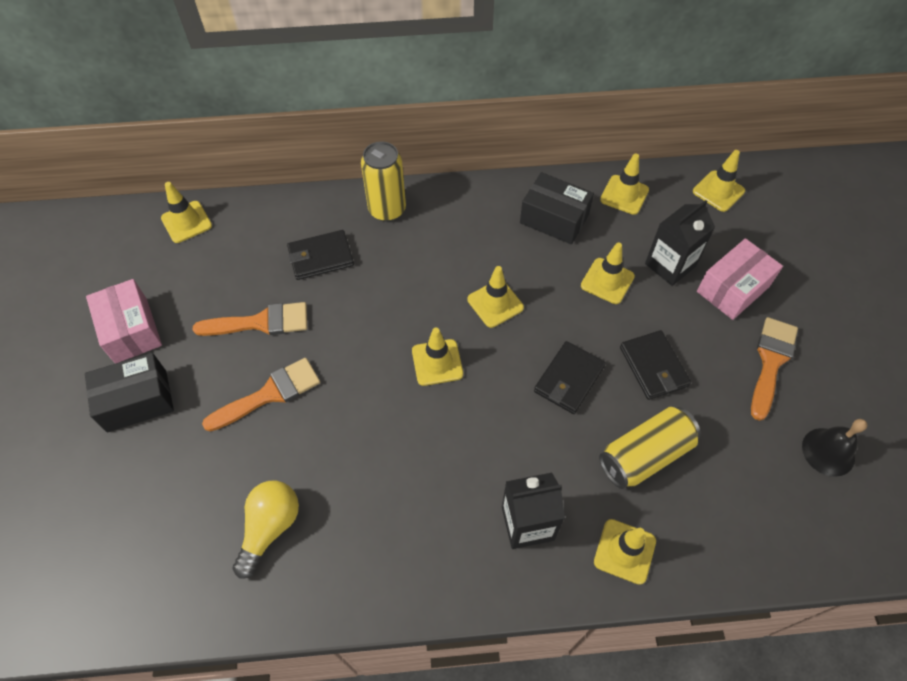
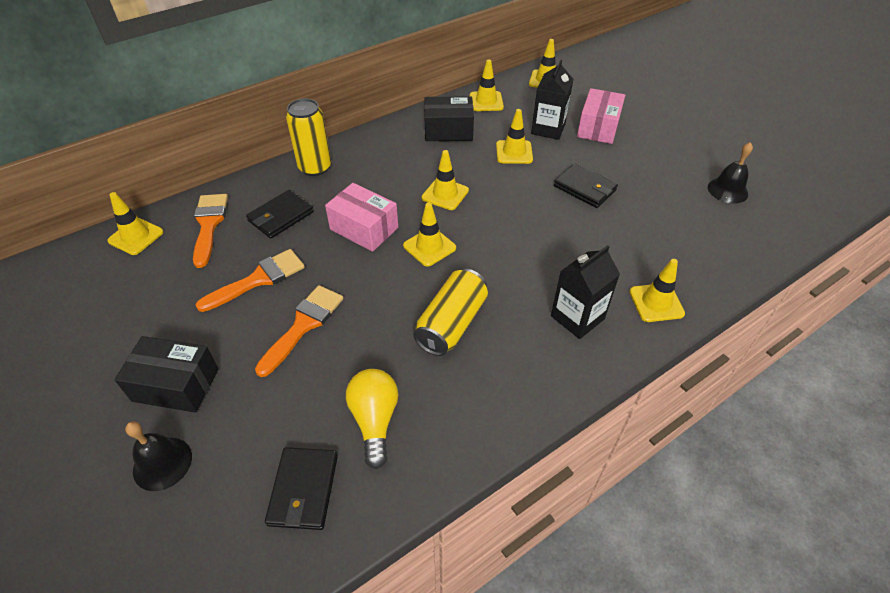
camera: 30 degrees left, 10 degrees down
(89, 472) = (162, 463): none -> black bell
(131, 330) = (132, 334): pink box -> pink box (364, 228)
(137, 401) = (176, 385): black box -> black box turned 60 degrees clockwise
(569, 379) = (534, 218): black wallet -> black wallet (303, 490)
(645, 455) = (621, 240): yellow can -> yellow can (451, 324)
(771, 362) = (654, 157): orange brush -> orange brush (209, 224)

